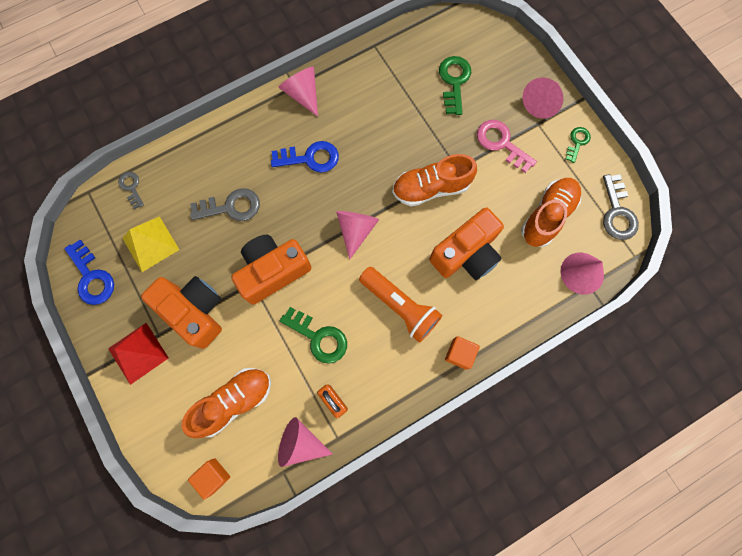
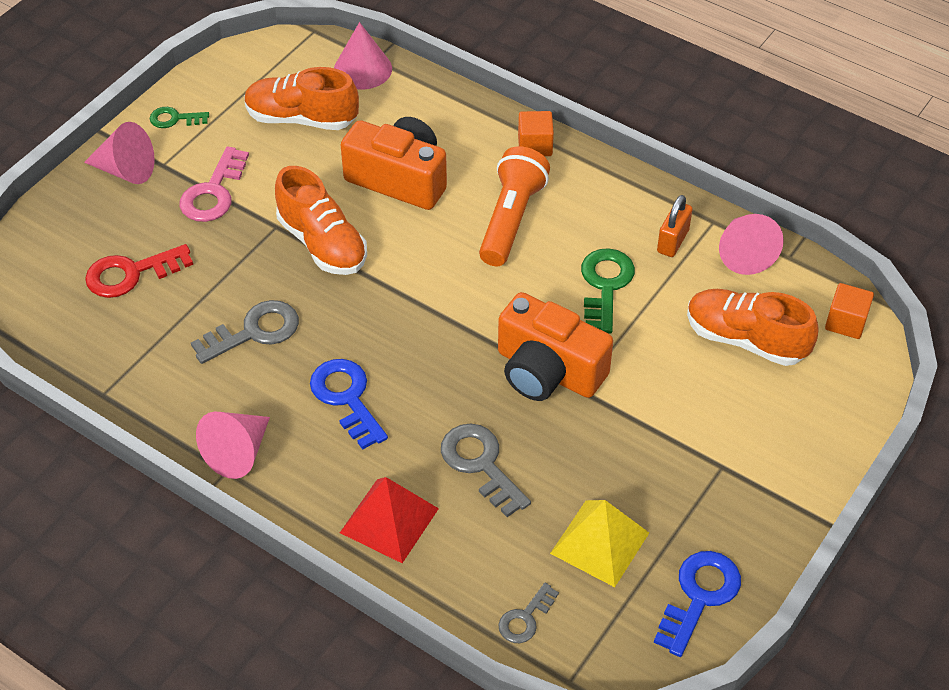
camera: 115 degrees left, 25 degrees down
(138, 353) = (762, 478): red pyramid -> red pyramid (389, 520)
(194, 311) = (662, 437): orange camera -> none
(356, 230) = (431, 301): pink cone -> none
(454, 82) = (131, 273): green key -> red key
(617, 212) = (262, 59): grey key -> grey key (254, 331)

